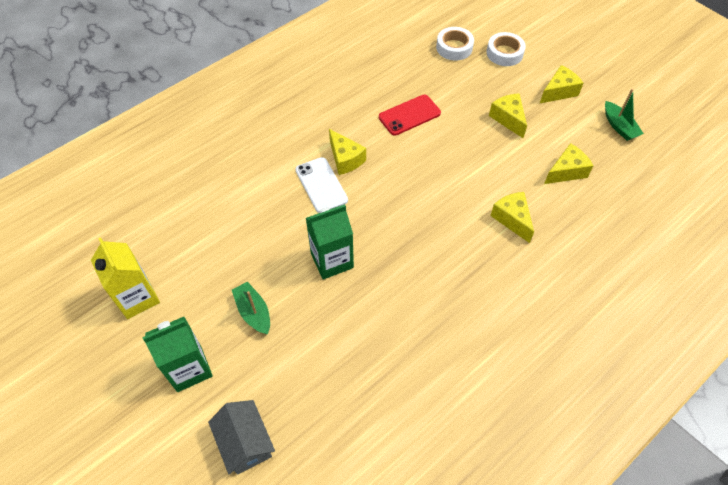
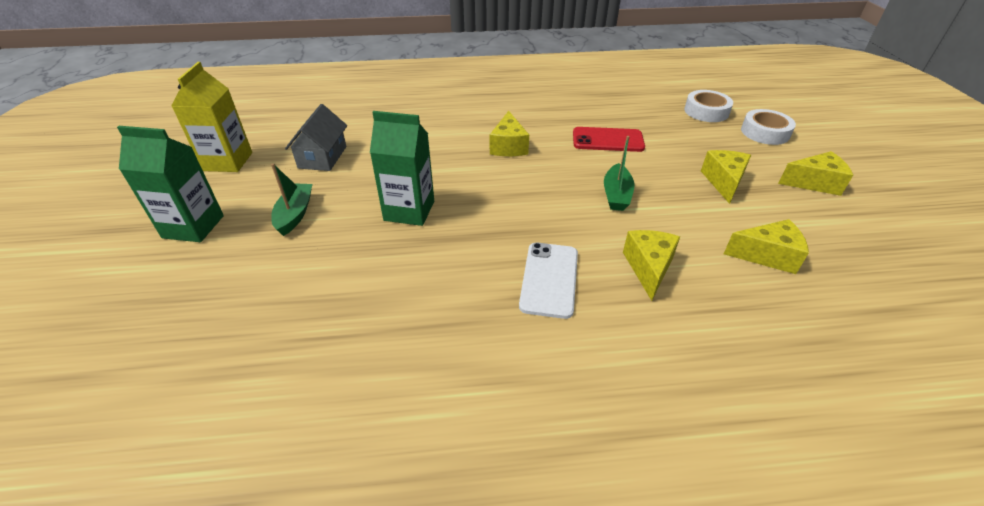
camera: 35 degrees right, 15 degrees down
(245, 443) = (150, 311): grey house -> grey house (322, 157)
(321, 185) = (465, 154): white phone -> white phone (549, 279)
(619, 126) = (887, 244): green boat -> green boat (616, 195)

